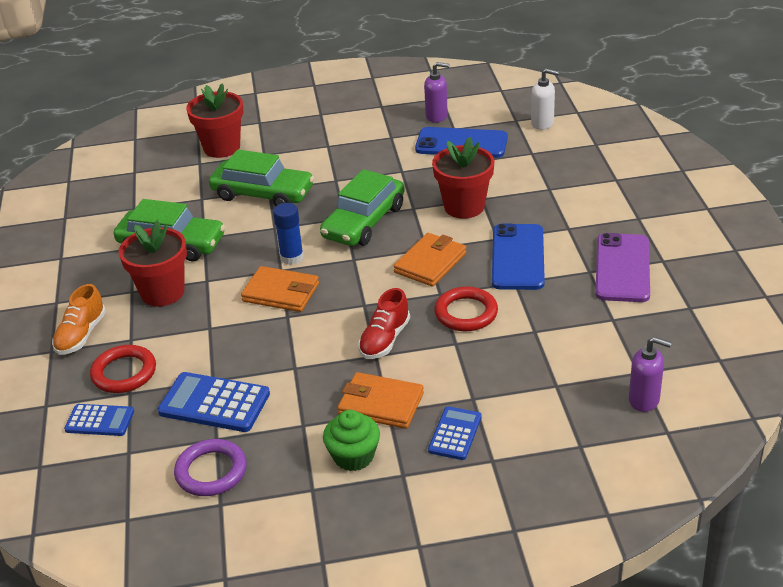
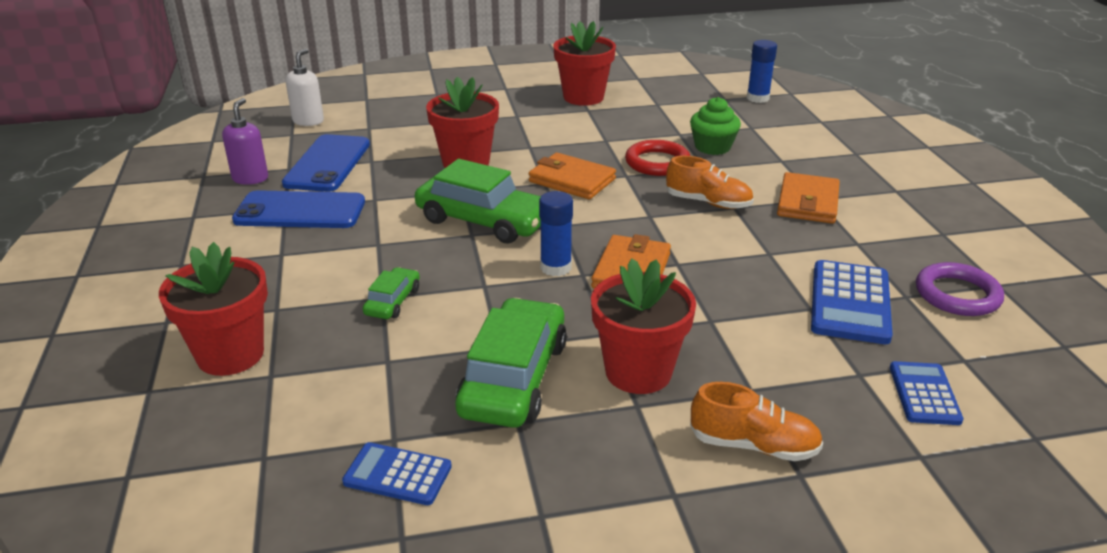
camera: 95 degrees left, 5 degrees down
(124, 373) = (823, 385): red ring -> none
(263, 194) = (393, 301): green car -> green car, size x0.49
(353, 456) = (886, 214): green cupcake -> green cupcake (712, 147)
(384, 340) = (708, 203): red shoe -> orange shoe
(455, 434) = (831, 168): blue calculator -> blue calculator (397, 475)
(518, 257) = (564, 138): blue phone -> blue phone (300, 211)
(622, 268) = (583, 97): purple phone -> red flower pot
(644, 400) = (757, 98): purple soap dispenser -> blue glue stick

